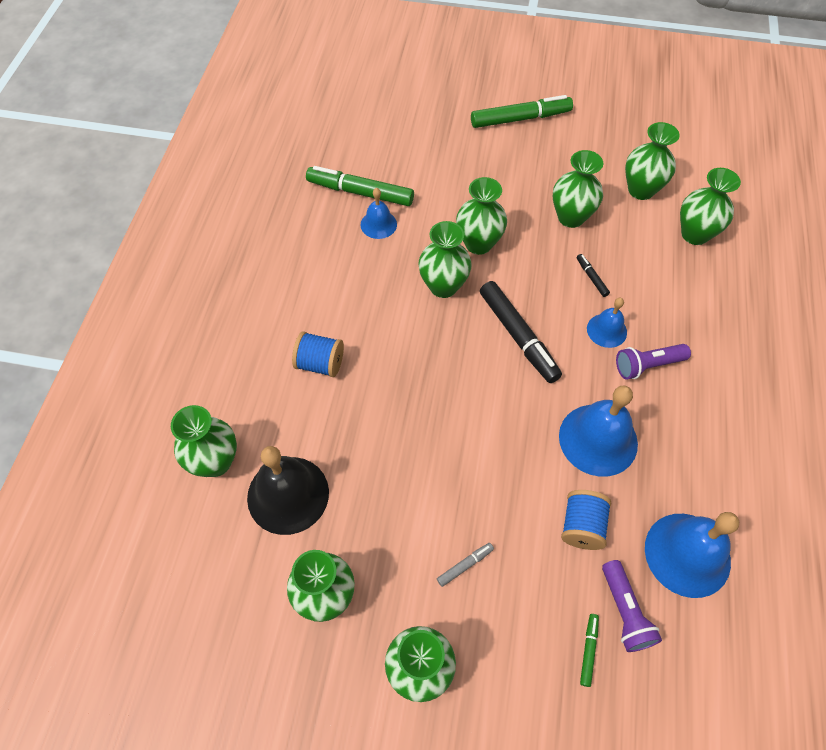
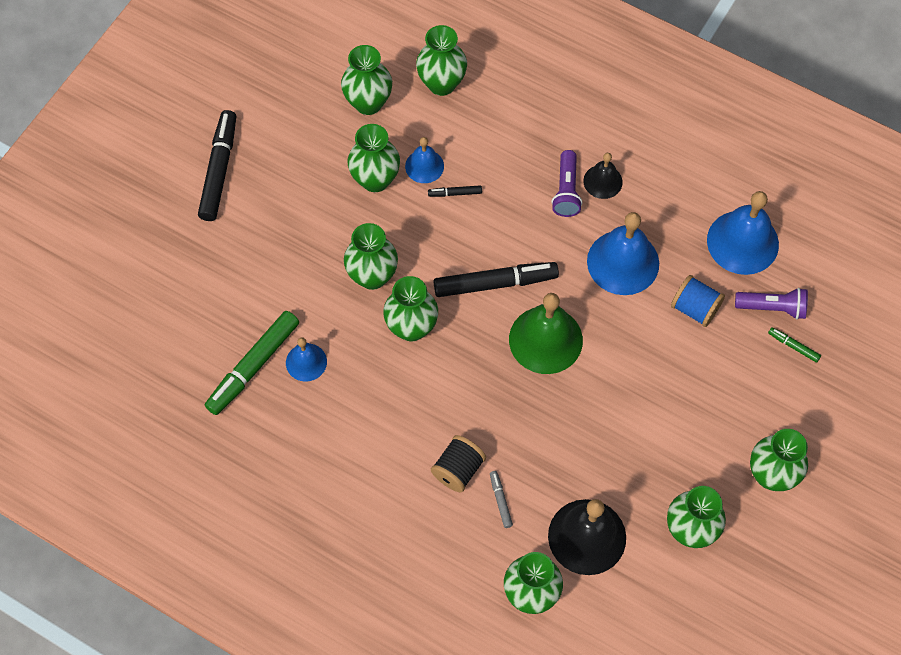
camera: 70 degrees left, 5 degrees up
(320, 363) = (458, 470): blue spool -> black spool
(465, 565) = (699, 411): grey marker -> grey marker (500, 501)
(480, 395) = (545, 339): none -> green bell
(520, 118) = (219, 170): green marker -> black marker
(606, 330) = (518, 207): blue bell -> blue bell (424, 166)
(677, 394) = (603, 181): none -> black bell

